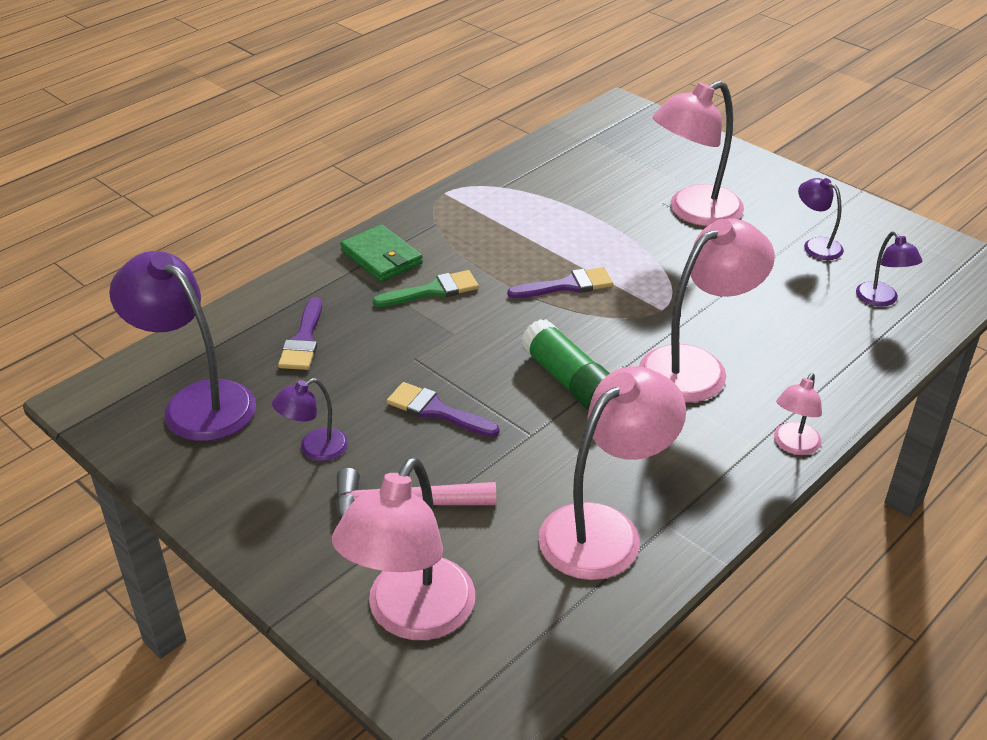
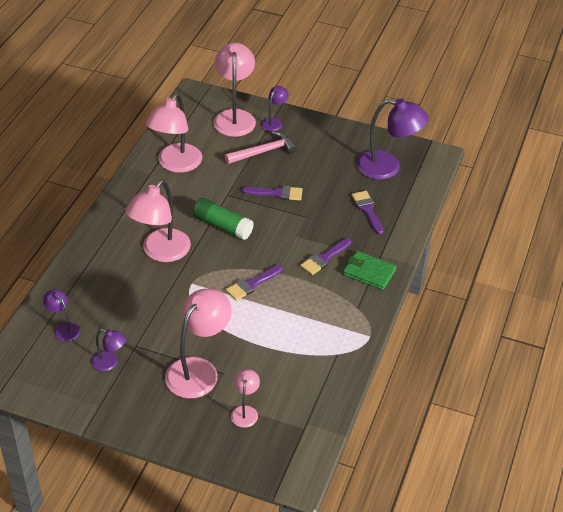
camera: 155 degrees right, 5 degrees up
(315, 449) = (318, 162): purple lamp -> purple lamp (274, 122)
(433, 291) = (324, 258): green brush -> purple brush
(793, 445) = (101, 223): pink lamp -> pink lamp (245, 411)

